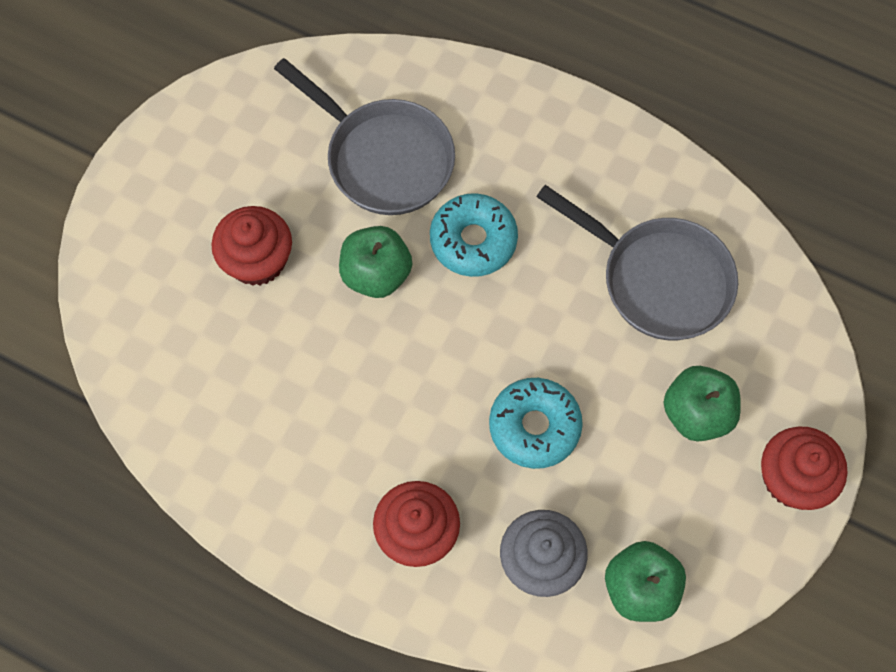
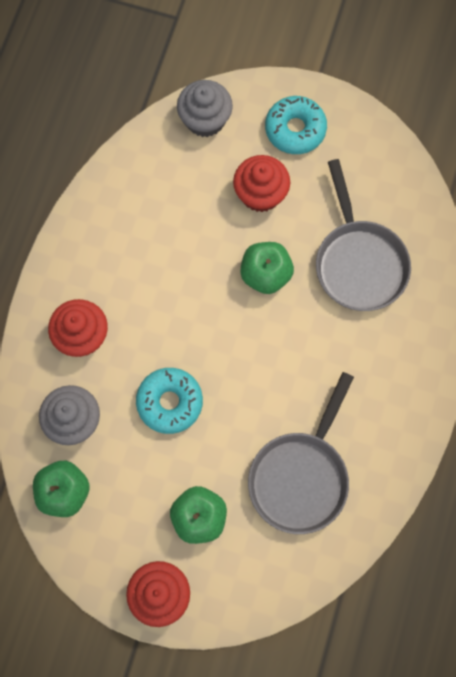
camera: 80 degrees right, 5 degrees up
(125, 314) = (205, 119): none -> grey cupcake
(383, 158) = (359, 263): grey pan -> grey pan turned 45 degrees counterclockwise
(473, 240) = (305, 337): turquoise donut -> turquoise donut (295, 129)

